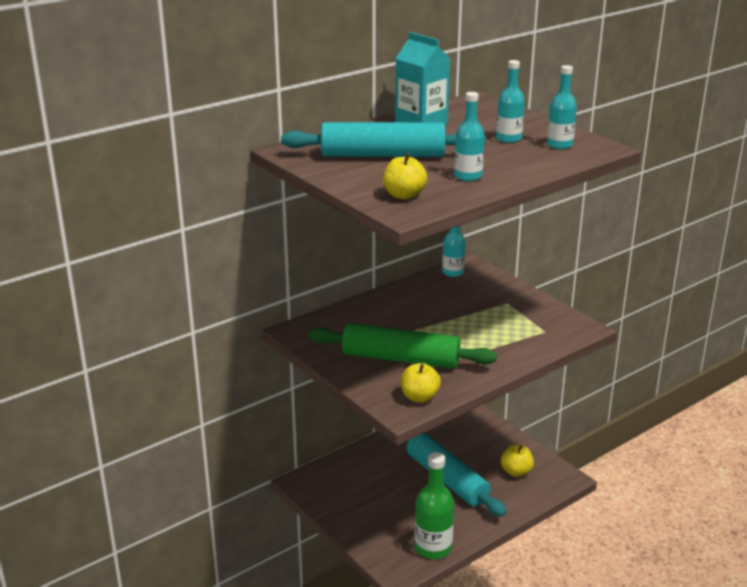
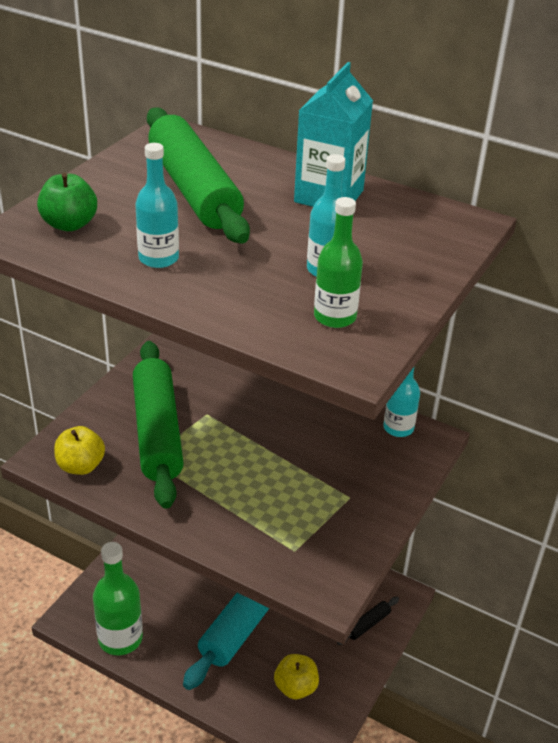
camera: 65 degrees right, 10 degrees up
(382, 155) = (194, 189): turquoise rolling pin -> green rolling pin
(404, 195) = (69, 224): yellow apple -> green apple
(479, 426) = (368, 624): none -> black rolling pin
(559, 145) = (335, 317): turquoise bottle -> green bottle

